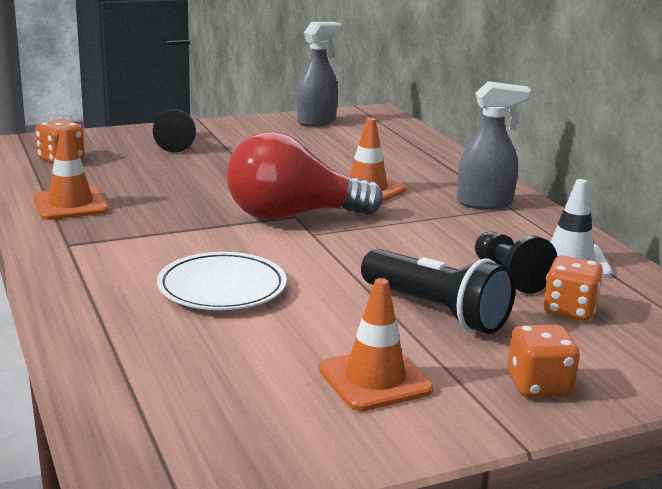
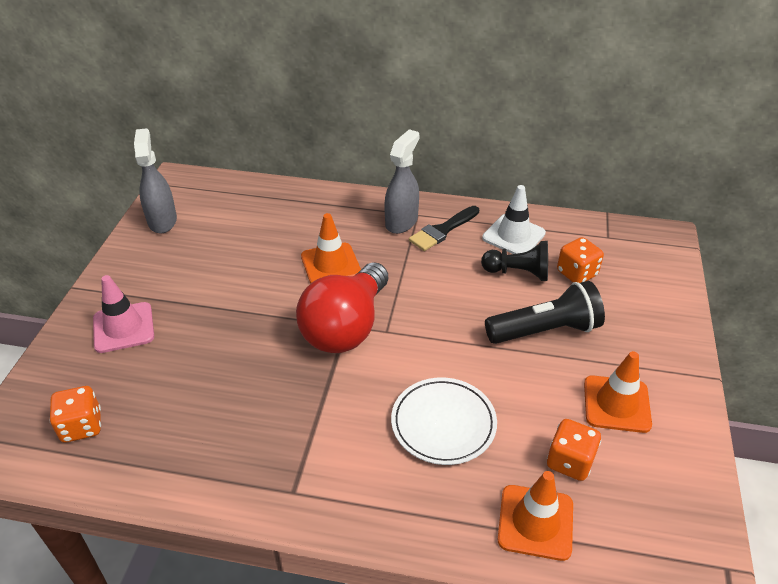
camera: 55 degrees left, 20 degrees up
(70, 204) = (205, 459): orange traffic cone -> orange traffic cone (535, 522)
(176, 143) = (123, 327): black pawn -> pink traffic cone
(507, 224) = (442, 230): none -> black brush
(539, 386) = (656, 336): orange dice -> orange dice (569, 461)

